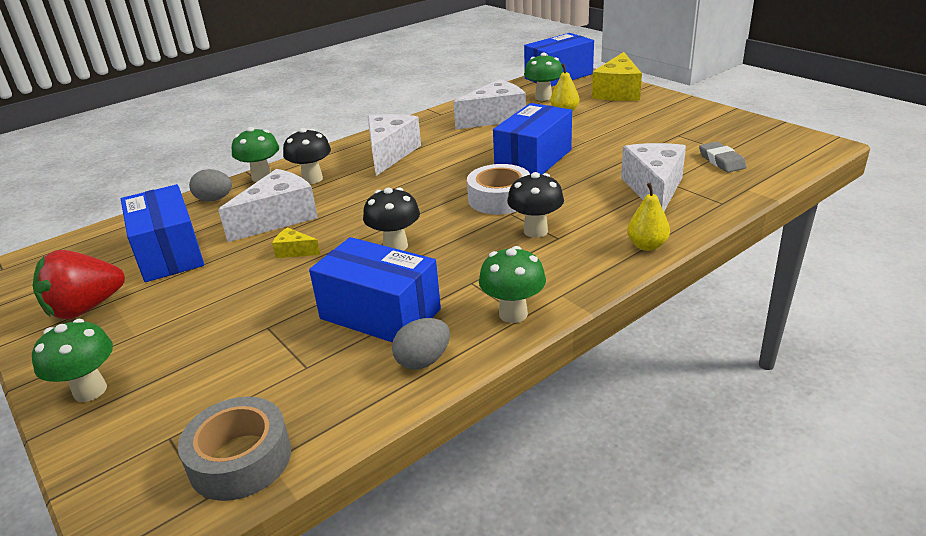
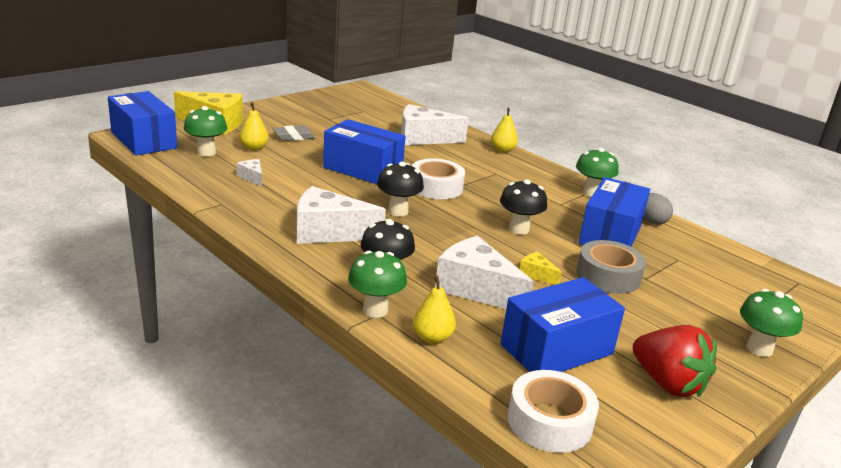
camera: 100 degrees left, 5 degrees down
(89, 243) = (549, 421): none -> white tape
(214, 199) = (432, 338): grey egg -> yellow pear
(240, 459) = (766, 275): grey tape -> grey tape (608, 276)
(294, 251) = (536, 275): yellow cheese -> yellow cheese turned 120 degrees clockwise
(495, 118) = (252, 177): white cheese -> white cheese, size x0.46
(535, 231) = (487, 179): black mushroom -> black mushroom (398, 211)
(721, 161) = (380, 115): grey eraser -> grey eraser (293, 136)

